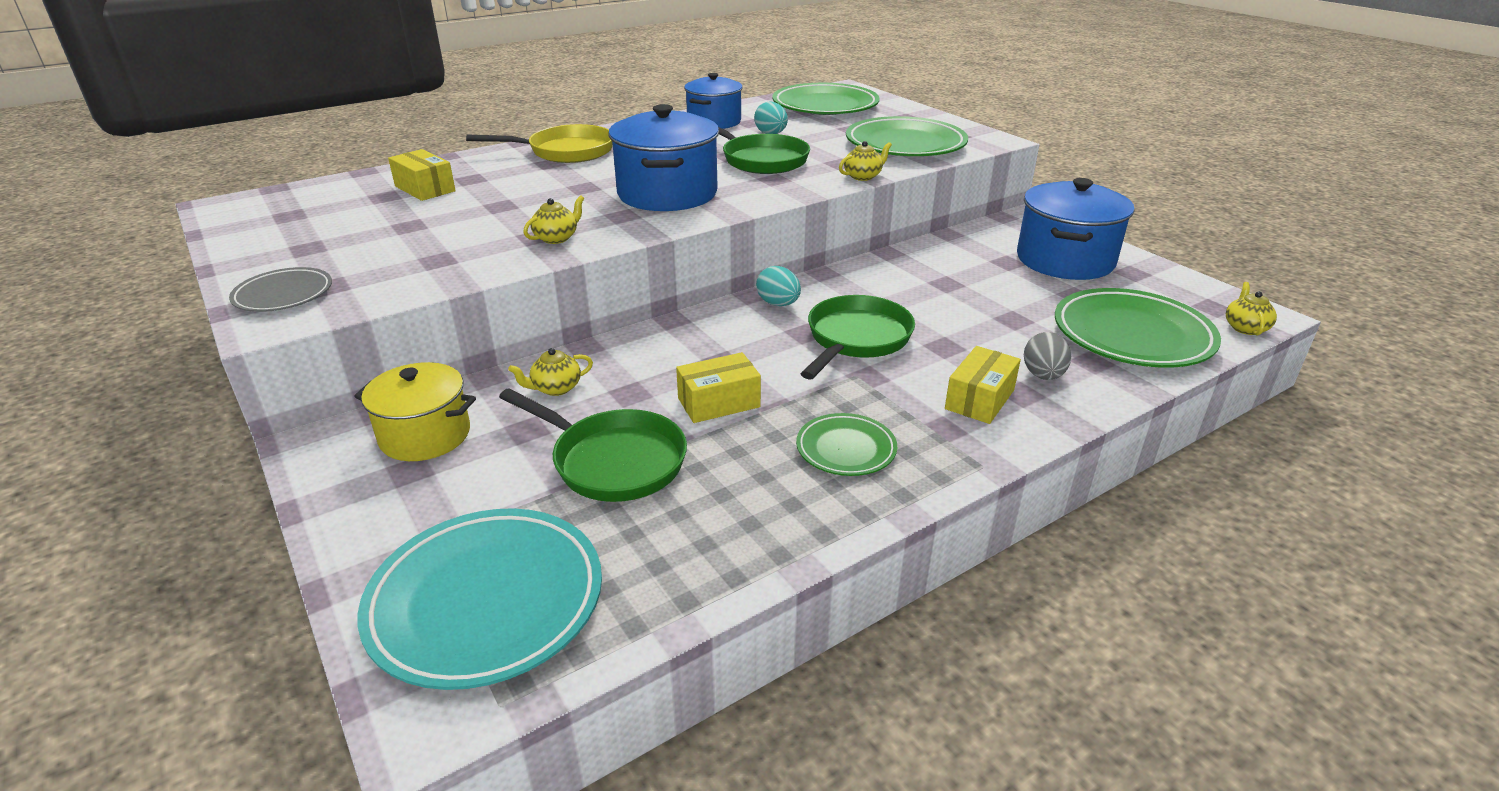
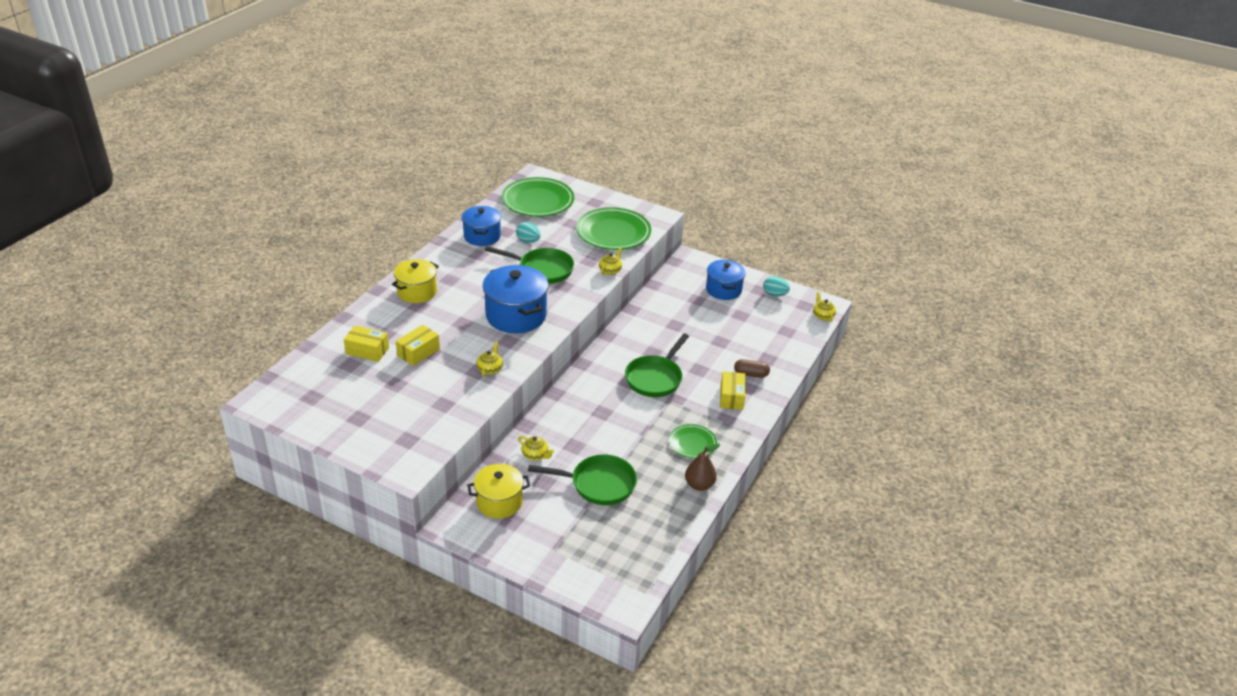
camera: 30 degrees left, 5 degrees up
(283, 295) = (391, 453): grey plate -> none
(486, 602) = (605, 562): turquoise plate -> none
(555, 388) = (535, 455): yellow teapot -> yellow teapot turned 90 degrees counterclockwise
(565, 151) = (417, 292): yellow pan -> yellow pot
(718, 402) = (619, 437): yellow box -> yellow box (418, 352)
(778, 304) = (601, 365): turquoise egg -> turquoise egg (774, 294)
(803, 523) = (699, 485): none -> brown pear
(856, 339) = (655, 378): green pan -> green pan turned 150 degrees counterclockwise
(1043, 375) = (751, 374): grey egg -> brown capsule
(1065, 260) = (723, 290): blue pot -> blue pot, size x0.66
(1132, 335) = (777, 336): green plate -> none

